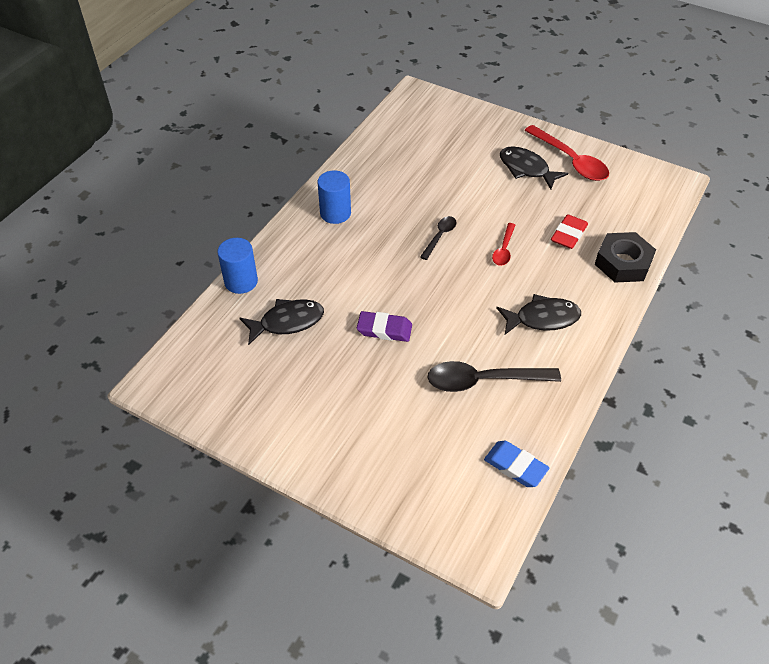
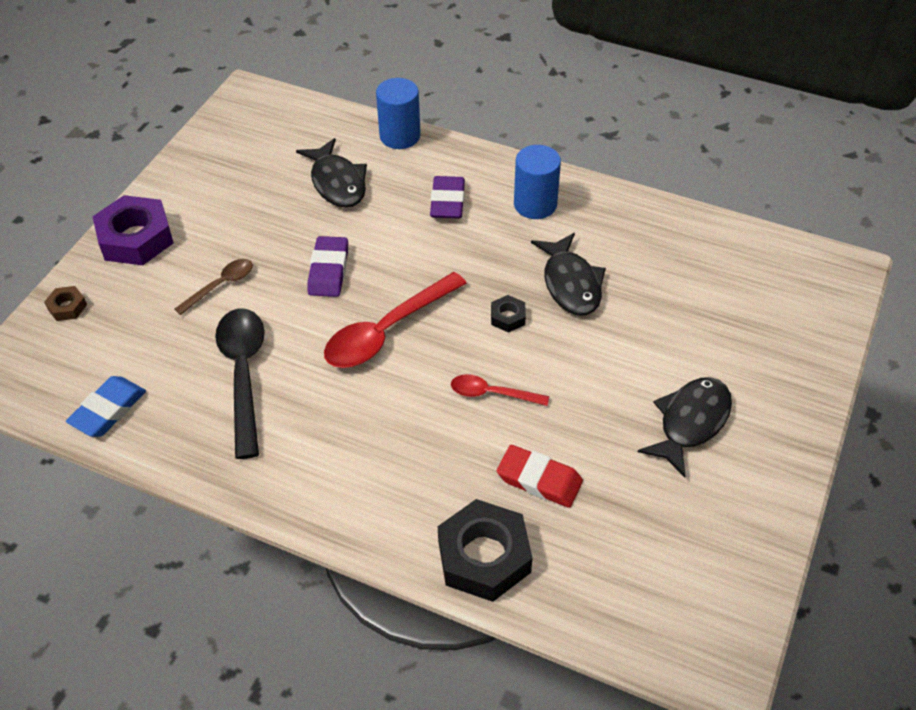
camera: 85 degrees right, 0 degrees up
(323, 258) = (447, 201): none -> purple eraser
(327, 461) = (136, 238): none -> purple nut
(392, 397) = (221, 285): none -> brown spoon
(404, 508) = (67, 307): none -> brown nut
(440, 236) = (508, 317): black spoon -> black nut
(542, 318) = (355, 441): black fish -> black fish (570, 284)
(570, 160) = (731, 488): red spoon -> red spoon (387, 331)

